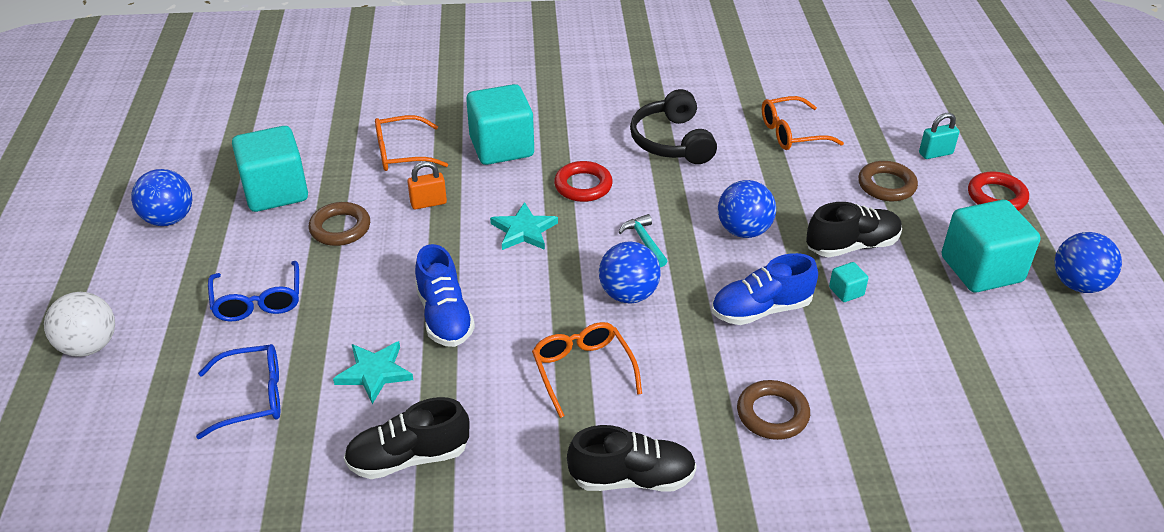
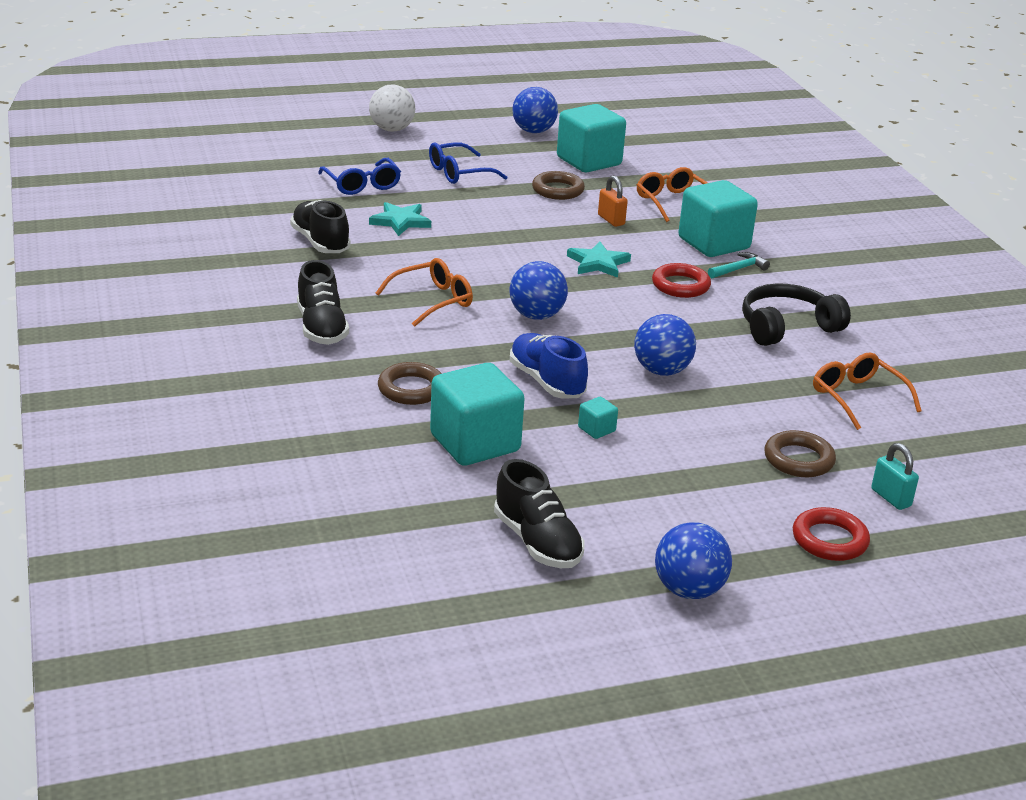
camera: 75 degrees right, 10 degrees down
(444, 316) = (472, 240): blue shoe -> none
(644, 241) = (615, 319): turquoise hammer -> turquoise hammer (739, 269)
(852, 246) = (673, 434): black shoe -> black shoe (537, 542)
(981, 269) = (679, 519): turquoise cube -> turquoise cube (475, 443)

